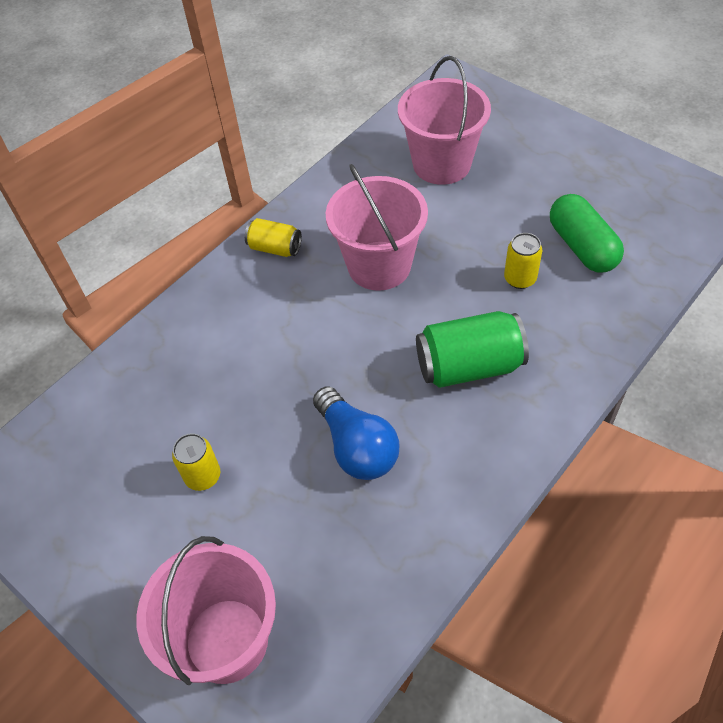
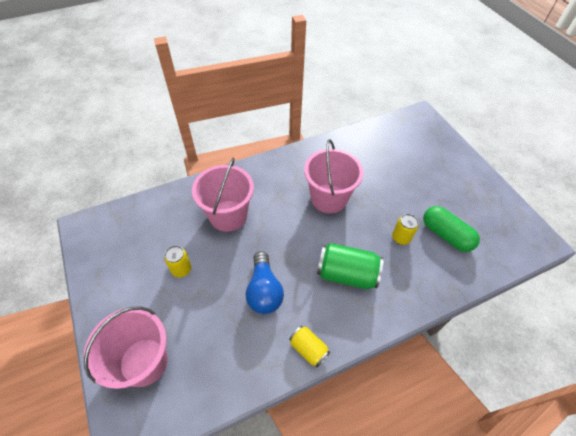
camera: 20 degrees right, 0 degrees up
(275, 248) = (281, 167): yellow can -> yellow can (308, 349)
(441, 164) = (391, 157): pink bucket -> pink bucket (228, 215)
(582, 246) = (446, 235): green capsule -> green capsule turned 45 degrees counterclockwise

